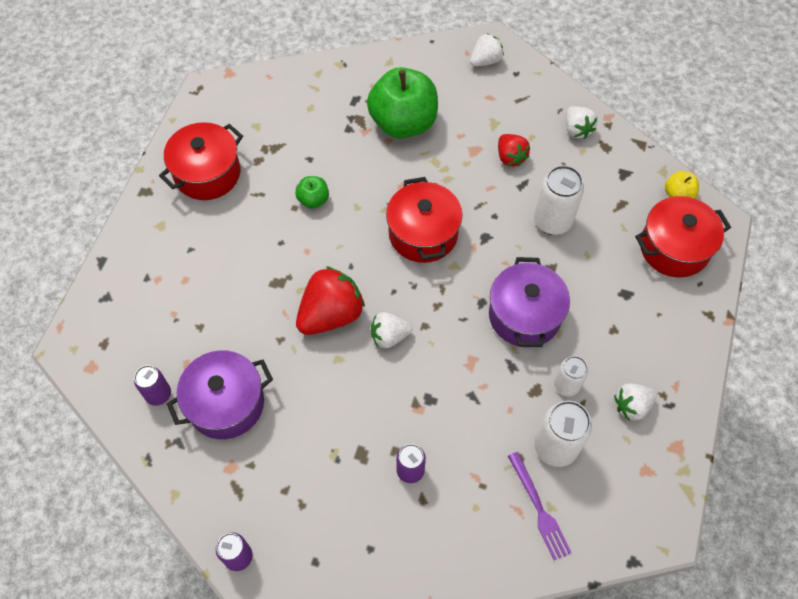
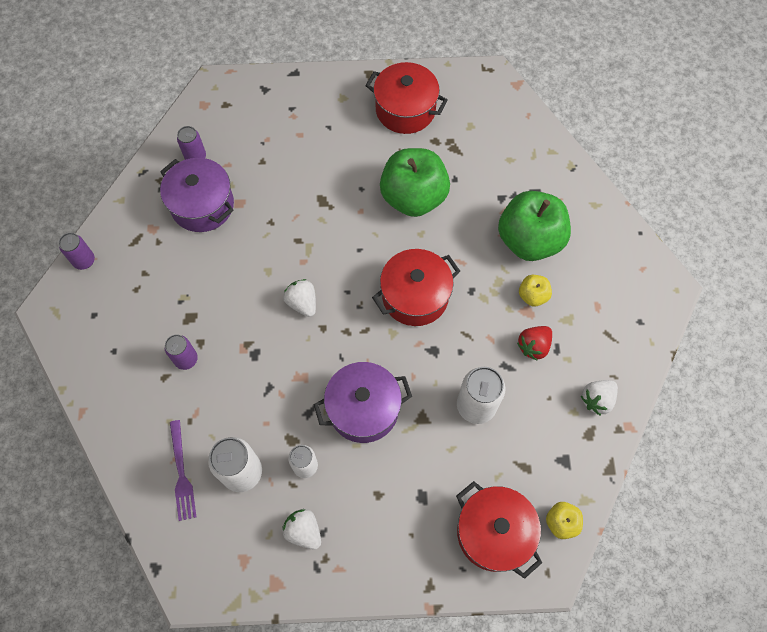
camera: 70 degrees right, 5 degrees up
(313, 200) = (413, 197): green apple -> green apple, size x2.21
(331, 314) = (307, 251): red strawberry -> none
(460, 140) = (532, 296): none -> yellow apple
(485, 61) = (641, 288): white strawberry -> none
(539, 509) = (181, 473): purple fork -> purple fork turned 60 degrees counterclockwise

